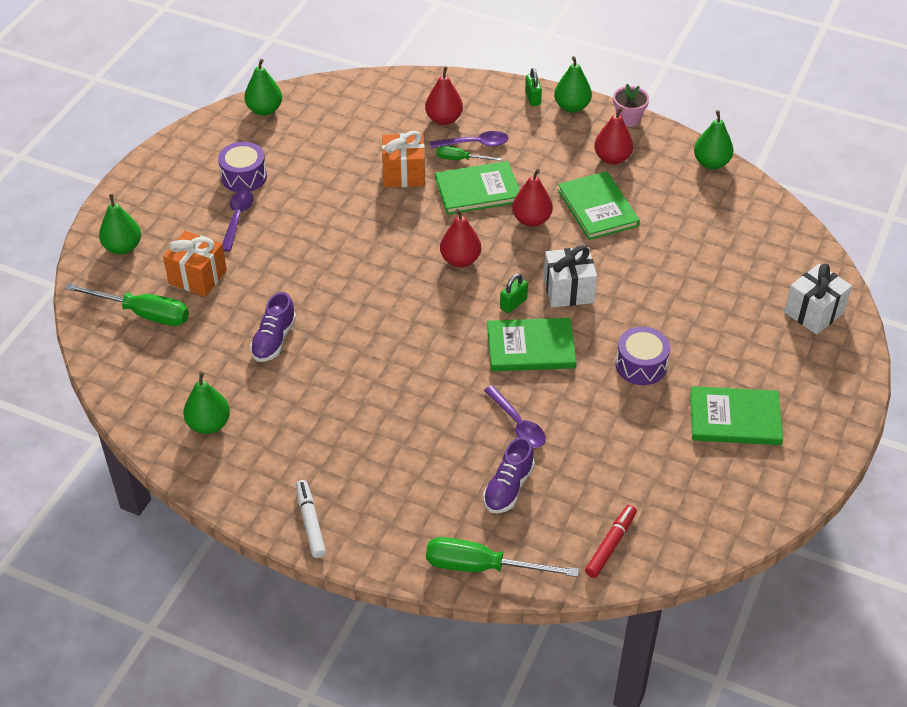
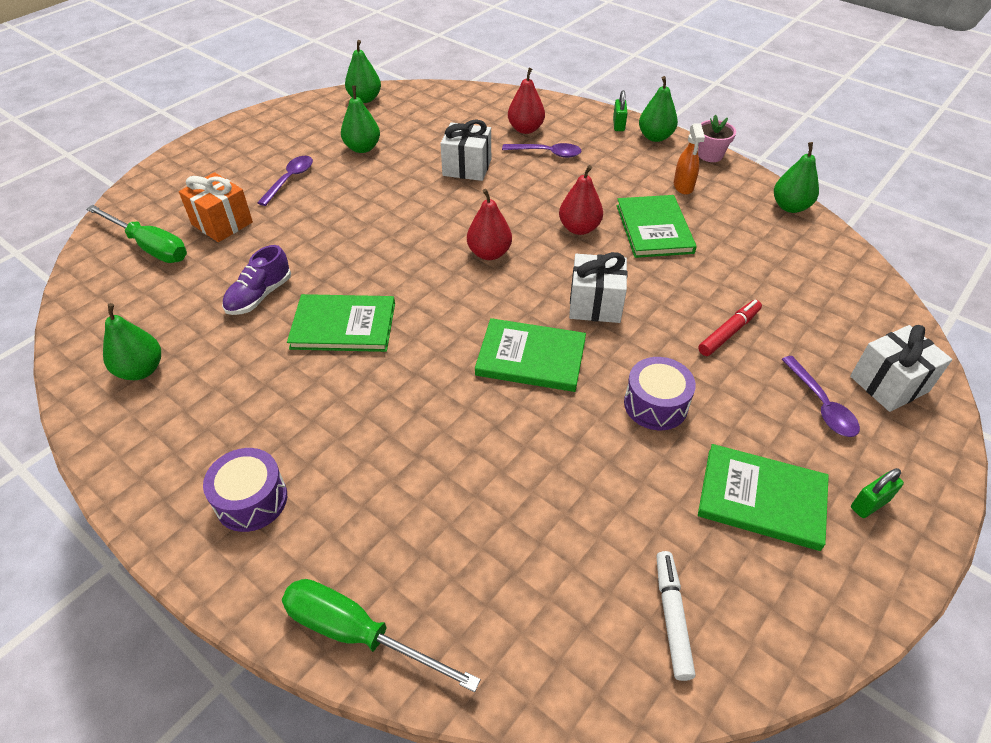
camera: 15 degrees right, 0 degrees up
(123, 247) = (171, 186): green pear -> green pear (362, 148)
(244, 177) = (316, 147): purple drum -> purple drum (251, 500)
(310, 522) = (180, 514): white marker -> white marker (671, 617)
(404, 174) = (467, 167): orange gift -> white gift
(460, 159) = (527, 164): green screwdriver -> none
(478, 190) = (534, 193): green book -> green book (343, 326)
(508, 488) = (438, 526): purple shoe -> none
(513, 304) = (528, 307): green padlock -> green padlock (869, 504)
(517, 424) = (481, 444): purple spoon -> purple spoon (821, 404)
(610, 545) = (543, 645): red marker -> red marker (728, 332)
(612, 158) = (683, 186): red pear -> orange spray bottle

